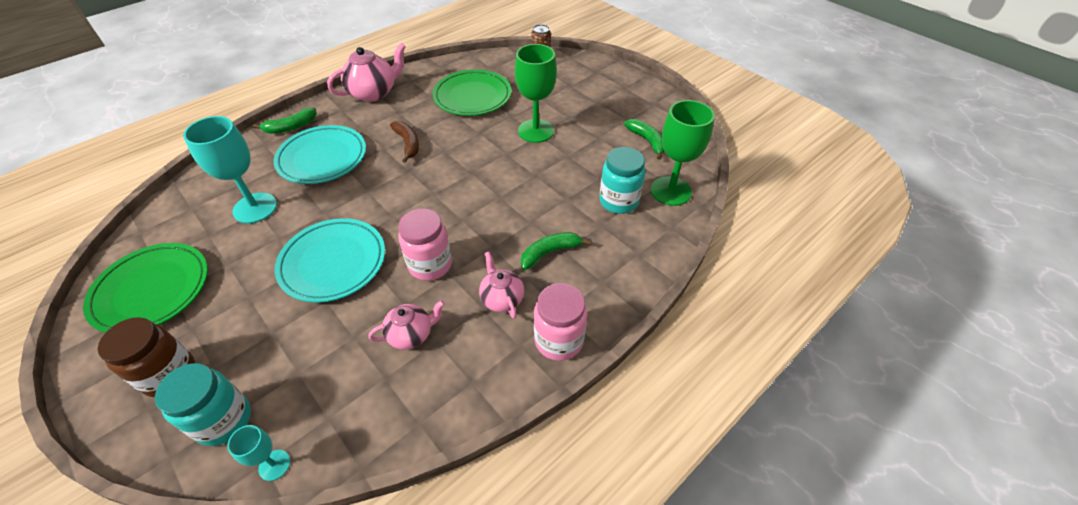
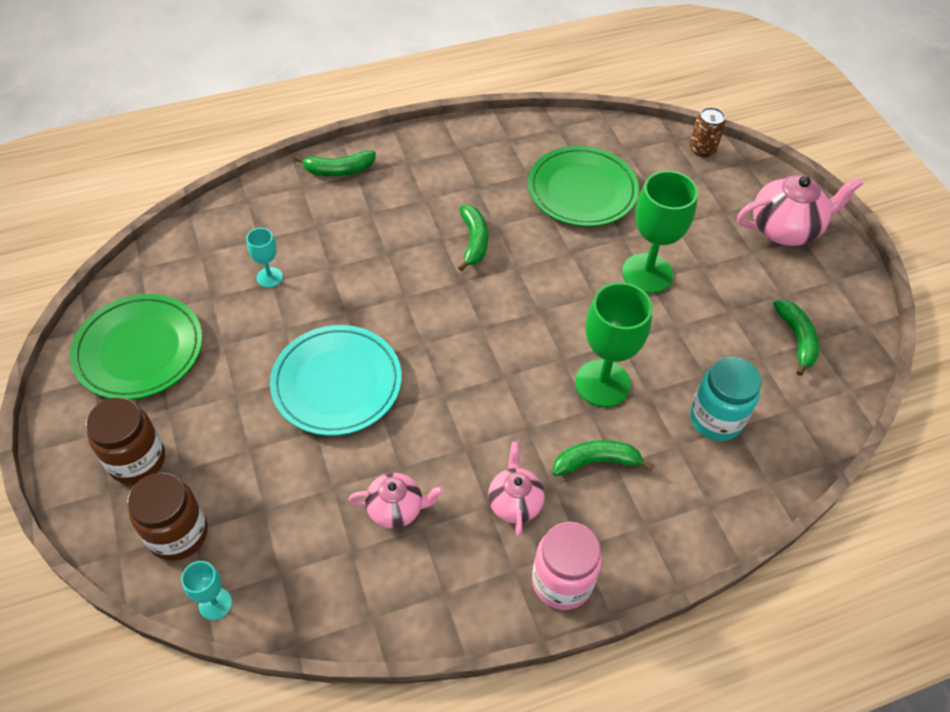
camera: 20 degrees right, 5 degrees up
(224, 420) = (178, 534): turquoise jar -> brown jar
(255, 208) = (269, 277): turquoise goblet -> turquoise goblet, size x0.50
(322, 158) = (364, 230): turquoise plate -> none
(374, 93) = (455, 146): pink teapot -> pink teapot (785, 229)
(408, 144) = (474, 241): brown banana -> green banana
(430, 265) = (446, 426): pink jar -> none
(670, 191) = (794, 428): green goblet -> green goblet (602, 383)

